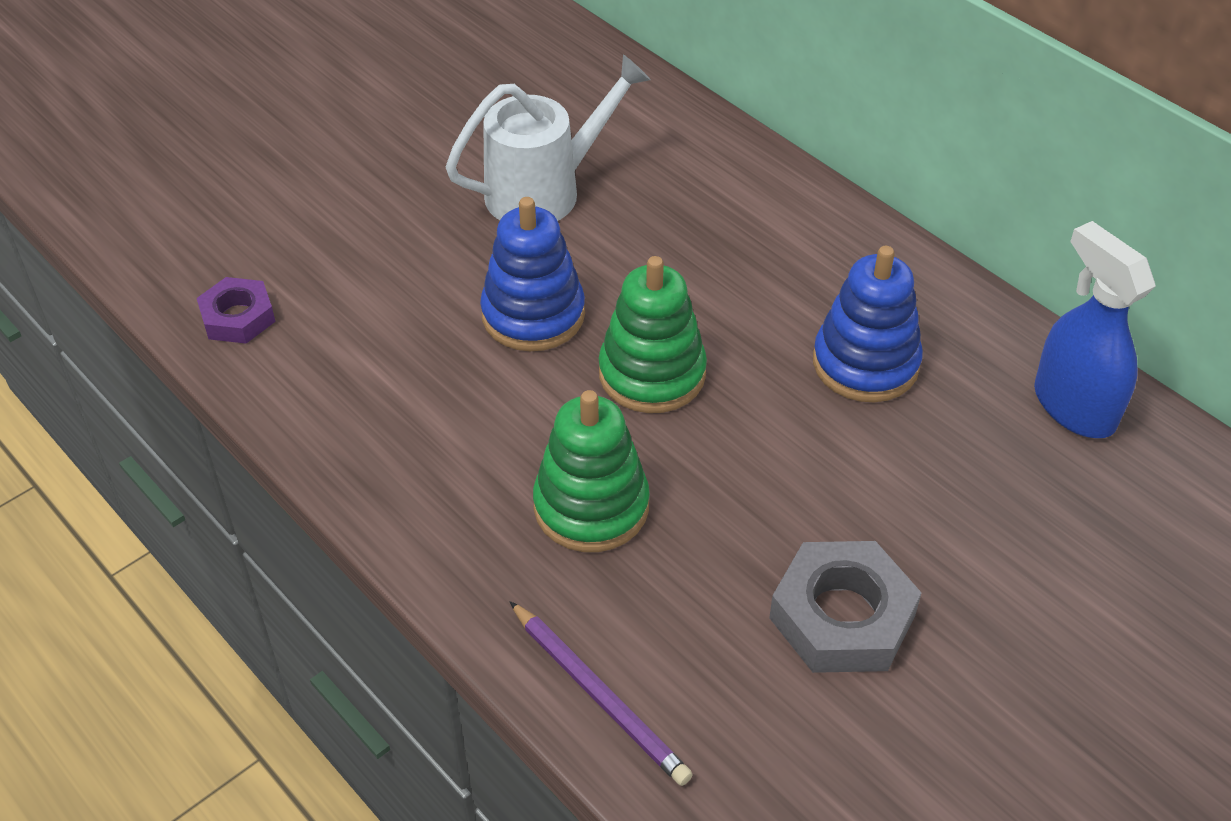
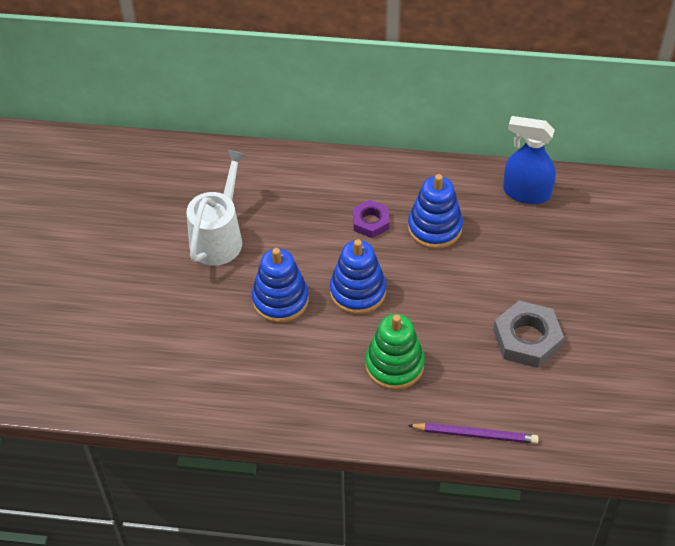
camera: 40 degrees left, 5 degrees up
(238, 317) = (150, 394): purple nut -> purple nut (370, 222)
(652, 374) = (358, 291): green stacking toy -> blue stacking toy

